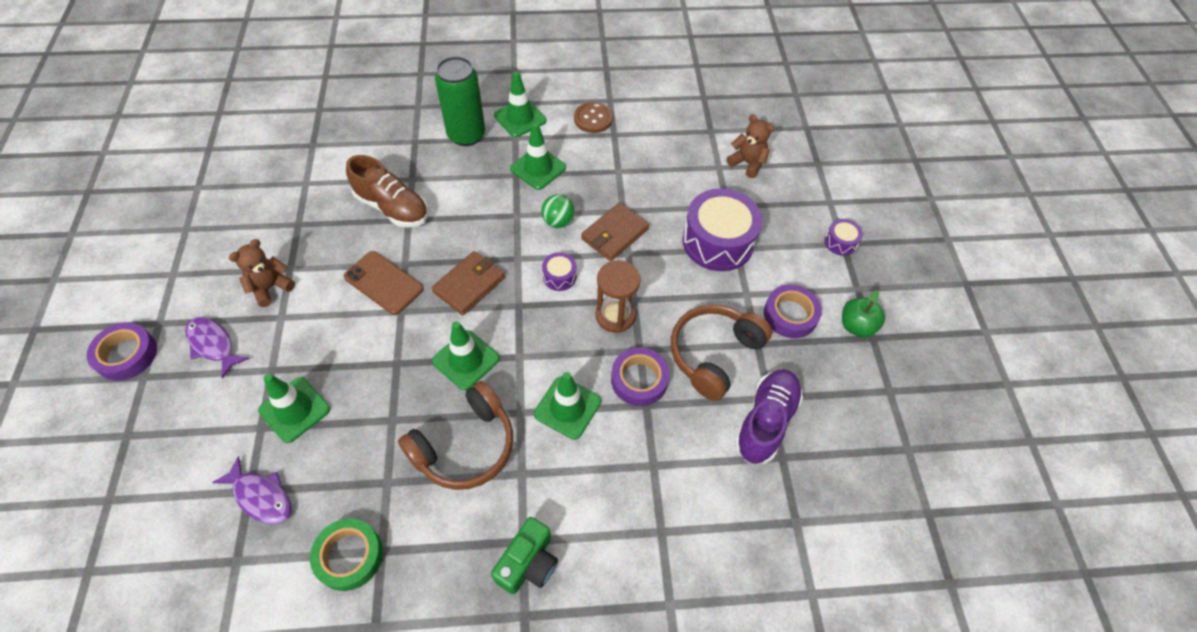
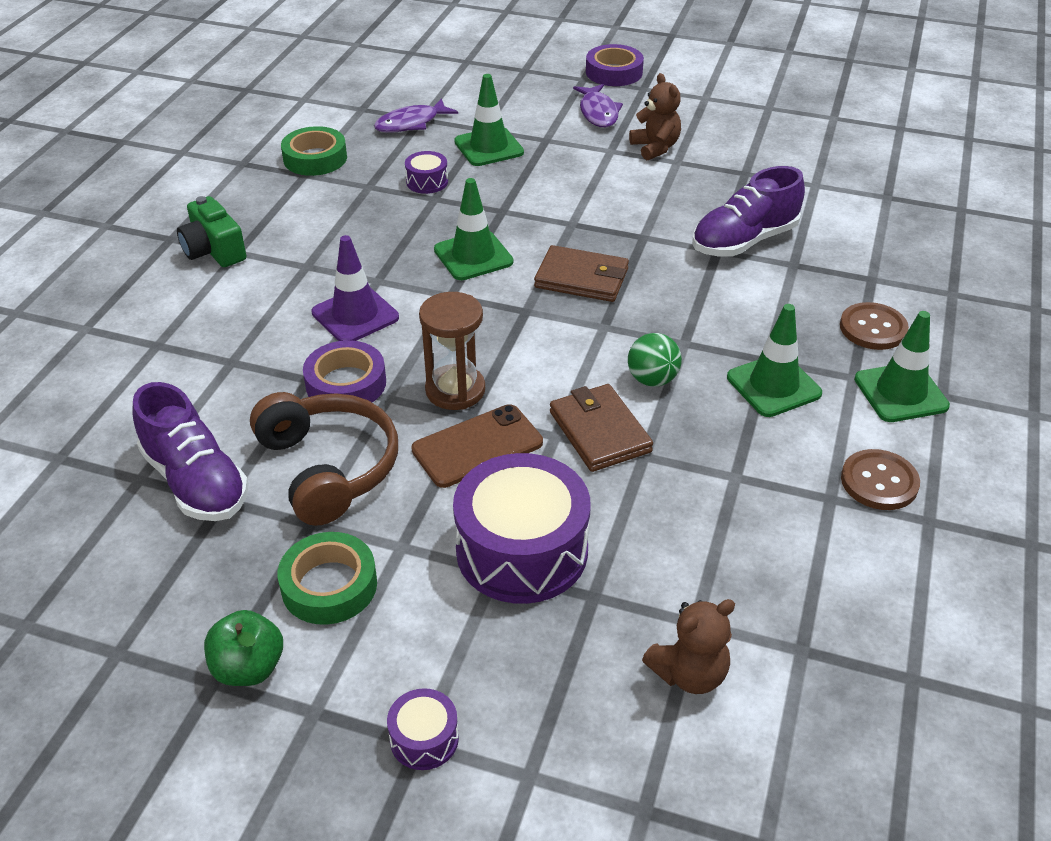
camera: 115 degrees right, 15 degrees down
(213, 344) = (598, 112): purple fish -> purple fish turned 105 degrees clockwise
(383, 283) = (621, 217): brown phone -> brown phone (477, 446)
(392, 207) = (744, 241): brown shoe -> purple shoe
(465, 446) = (367, 236): brown headphones -> none
(466, 135) = (873, 328): green can -> brown button
(469, 285) = (582, 278): brown wallet -> brown wallet turned 45 degrees counterclockwise
(559, 276) = (551, 356): purple drum -> purple drum (427, 182)
(567, 408) = (355, 315): green traffic cone -> purple traffic cone
(790, 315) = (329, 585): purple tape -> green tape

